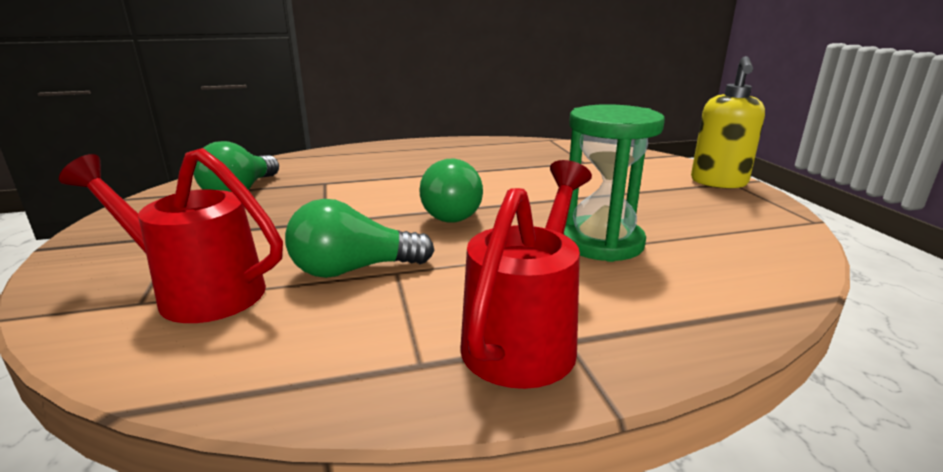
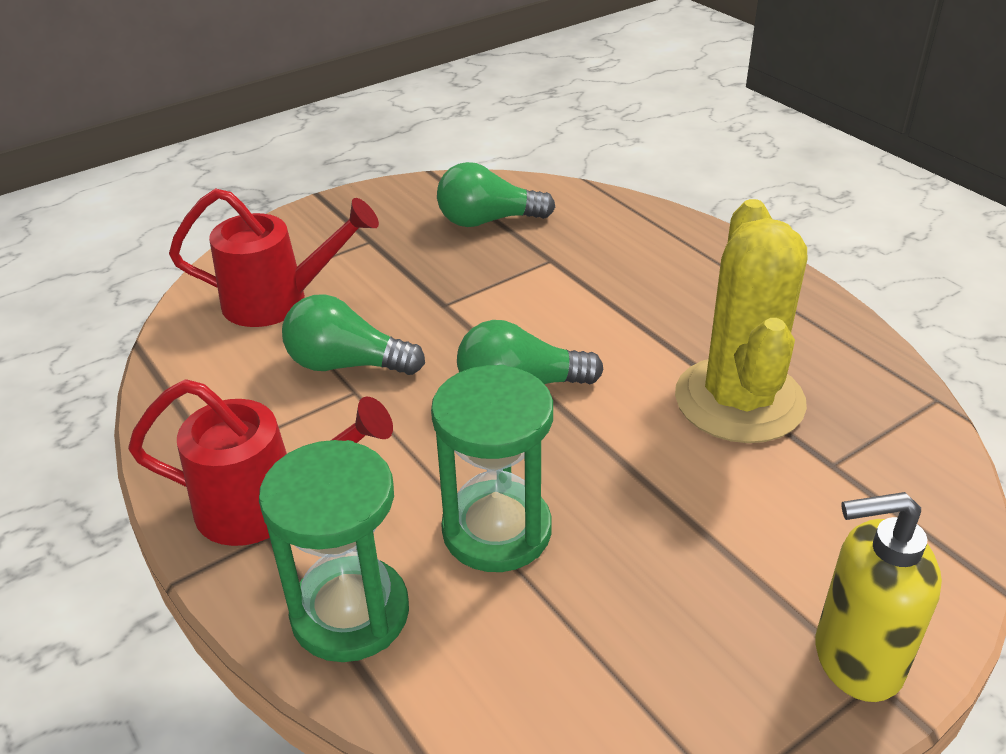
camera: 70 degrees right, 15 degrees up
(199, 291) = (278, 301): red watering can -> red watering can turned 90 degrees clockwise
(353, 270) = (346, 364): green light bulb -> green light bulb turned 45 degrees counterclockwise
(521, 167) = (739, 400): none -> yellow cactus
(677, 310) = (350, 613): none -> green hourglass

